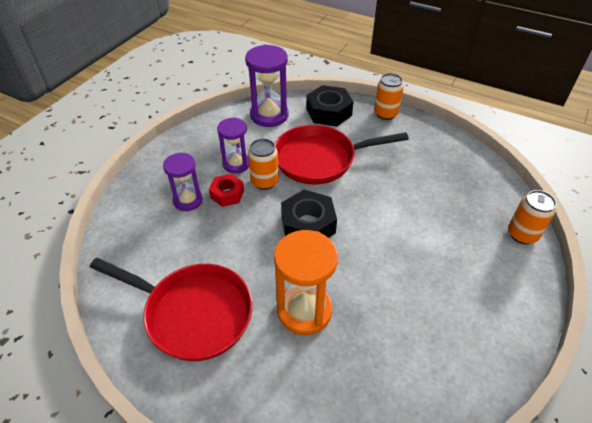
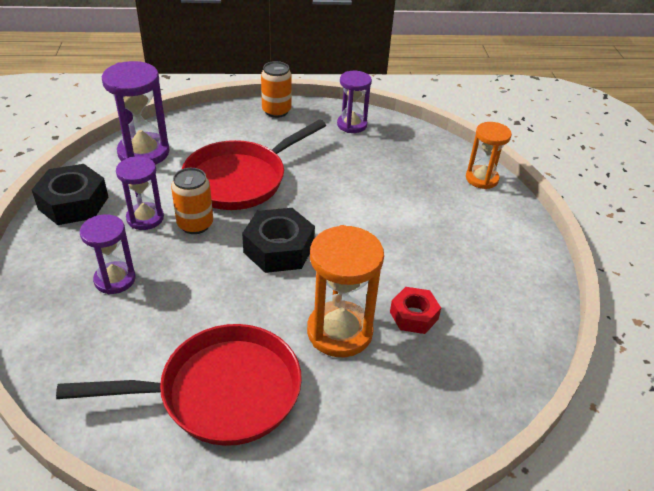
camera: 35 degrees left, 5 degrees down
(227, 194) = (160, 254): red nut -> red nut (414, 315)
(329, 112) = (213, 128): black nut -> black nut (73, 203)
(438, 145) = (352, 125): none -> purple hourglass
(522, 234) = (481, 179): orange can -> orange hourglass

